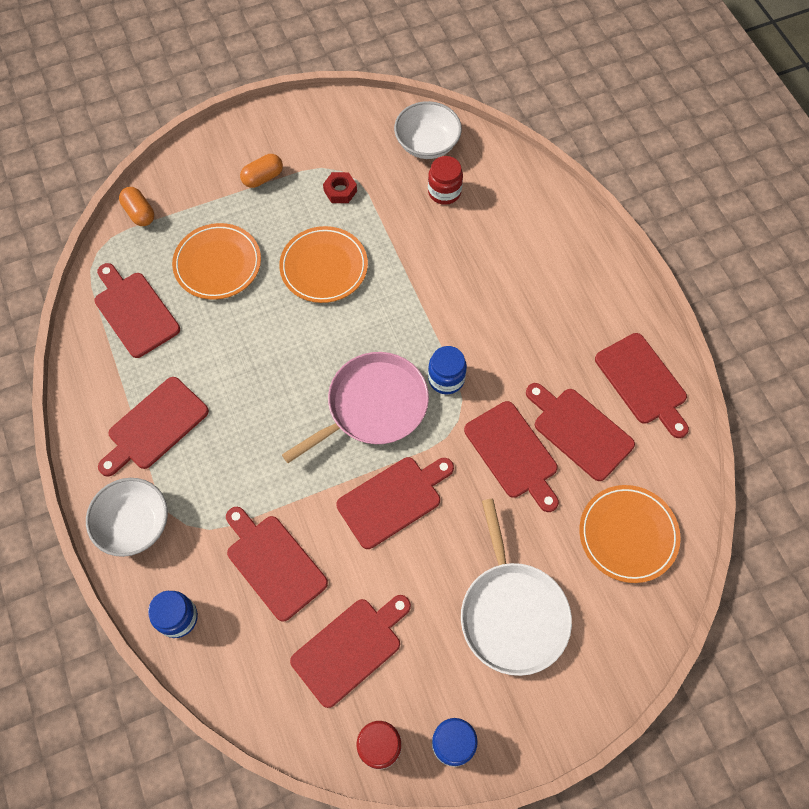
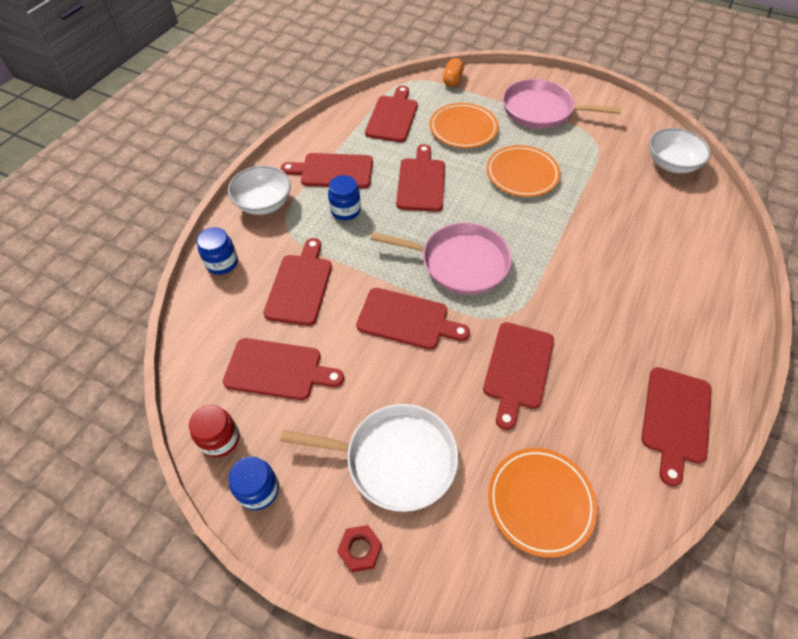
camera: 50 degrees right, 10 degrees down
(263, 177) = (541, 110): orange capsule -> pink pan
(340, 191) = (581, 147): red nut -> red nut (360, 549)
(444, 192) = (652, 195): red jar -> none
(446, 379) = (525, 288): blue jar -> blue jar (345, 210)
(512, 613) = (395, 459): white pan -> white pan turned 120 degrees counterclockwise
(579, 431) = (584, 401): red cutting board -> red cutting board (421, 182)

